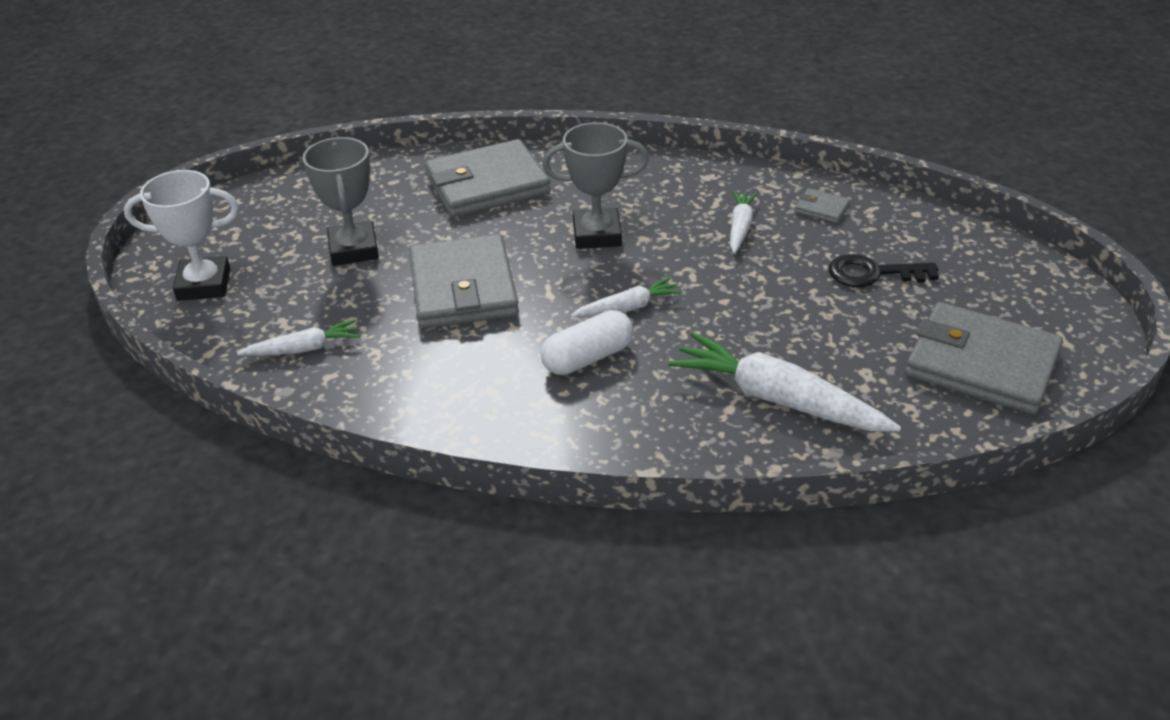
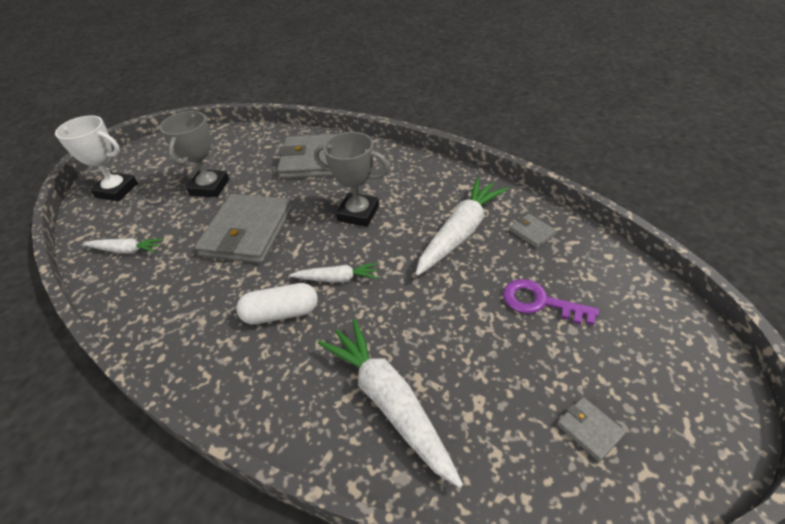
camera: 25 degrees right, 5 degrees up
(740, 227) = (460, 233): white carrot -> white carrot, size x1.84
(872, 273) = (540, 302): black key -> purple key
(981, 364) = (589, 430): grey wallet -> grey wallet, size x0.41

